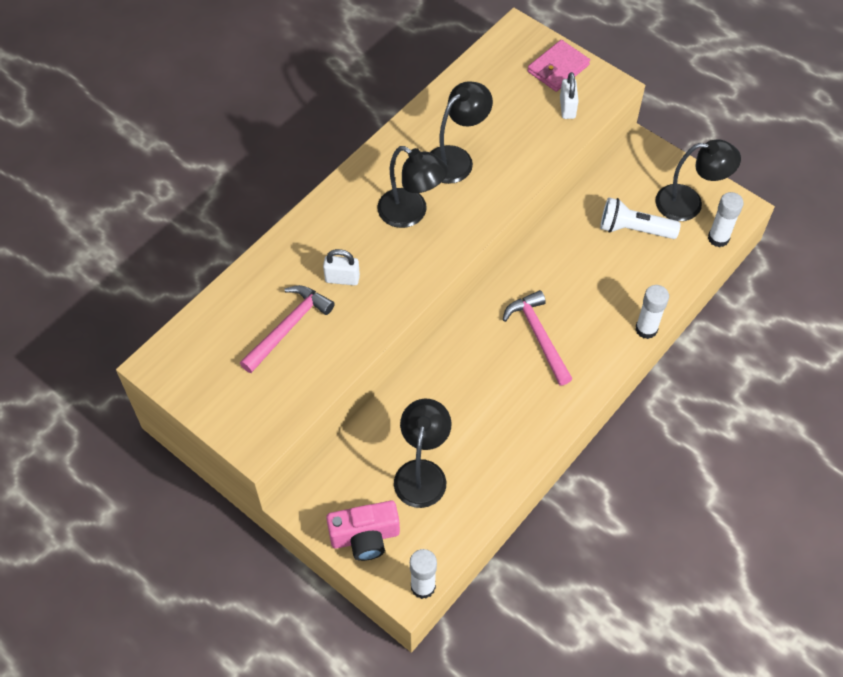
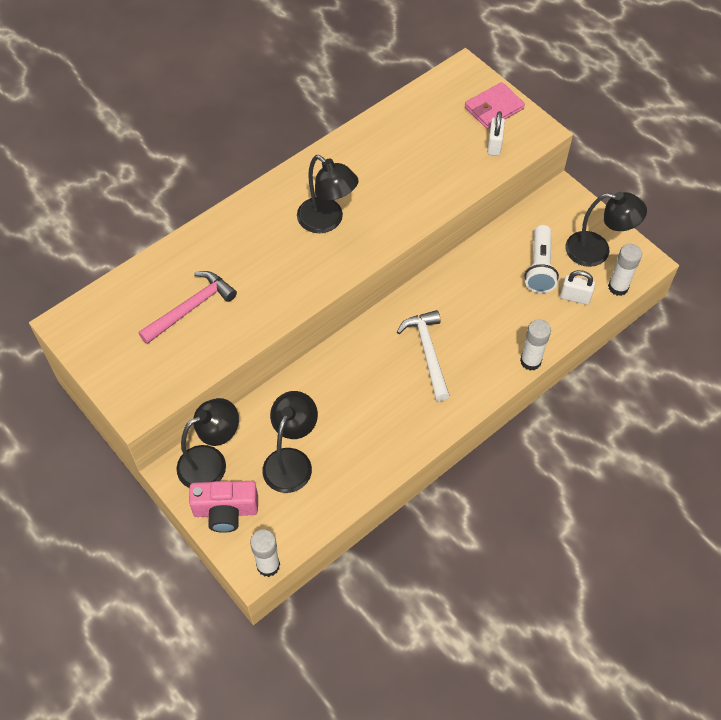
camera: 10 degrees right, 0 degrees up
(342, 279) = (250, 271): white padlock -> white padlock (575, 297)
(456, 159) = (380, 177): black lamp -> black lamp (211, 462)
(538, 336) = (428, 352): pink hammer -> white hammer
(634, 229) = (539, 267): white flashlight -> white flashlight turned 105 degrees counterclockwise

